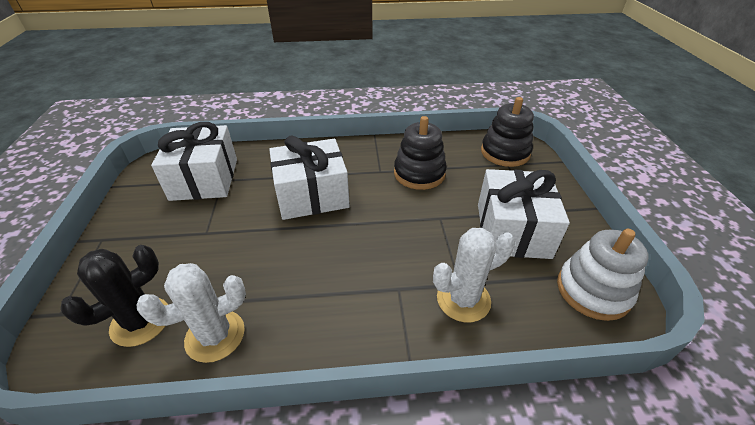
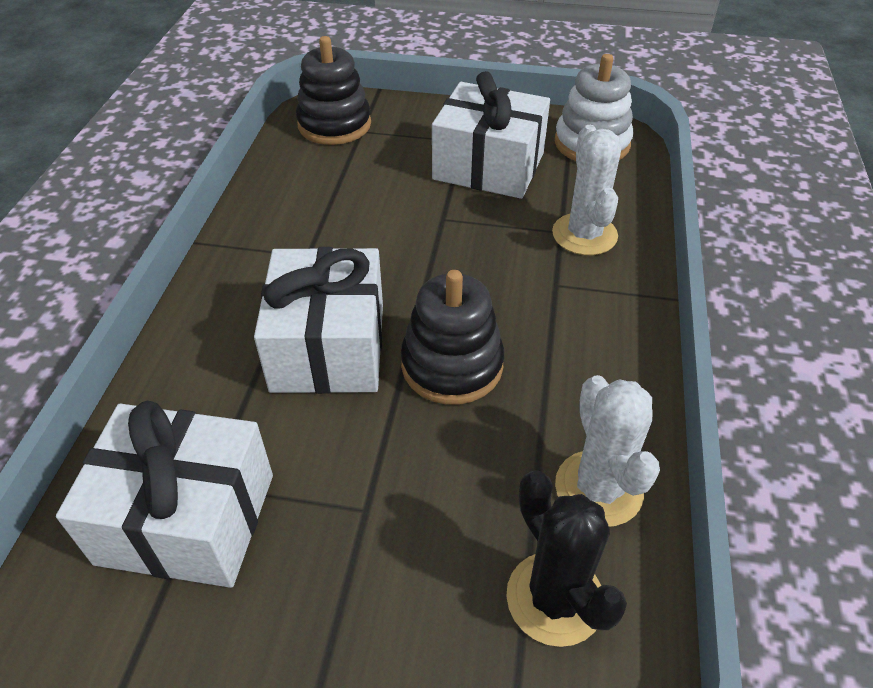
camera: 75 degrees left, 5 degrees up
(419, 173) = (337, 215): black stacking toy -> black stacking toy (452, 365)

